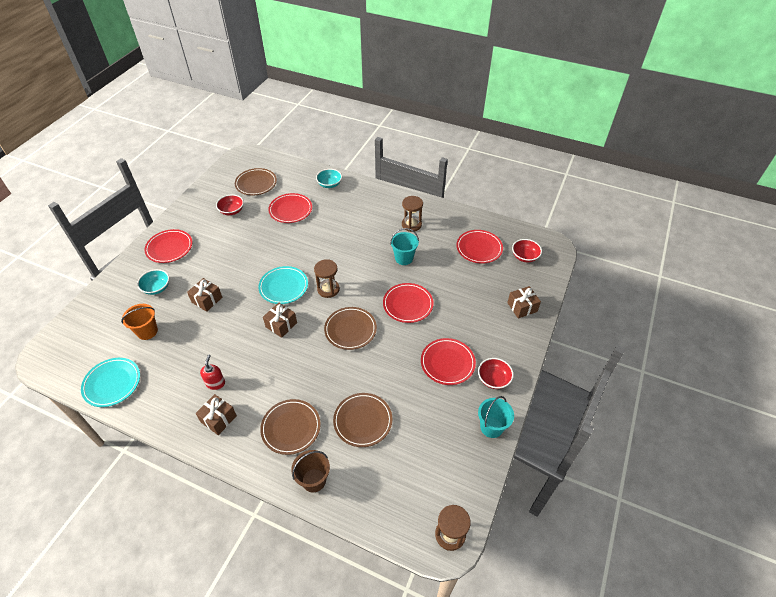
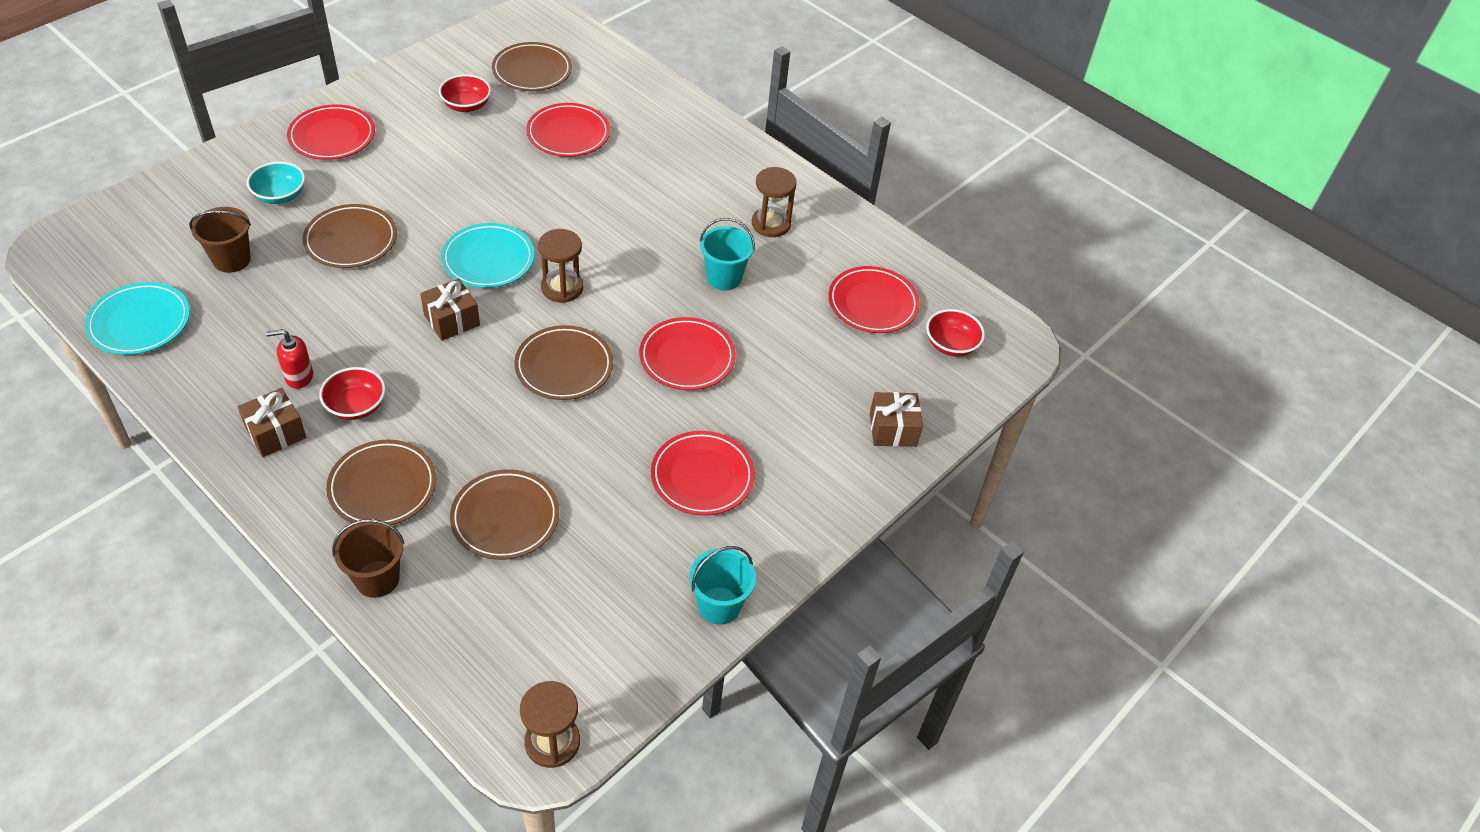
camera: 15 degrees right, 0 degrees up
(147, 331) = (232, 260): orange bucket -> brown bucket
(207, 300) = (351, 240): brown gift -> brown plate
(215, 383) = (299, 376): red soap dispenser -> red soap dispenser turned 120 degrees counterclockwise
(329, 184) = (661, 109): turquoise bowl -> none
(493, 379) = (769, 530): red bowl -> red bowl (356, 406)

